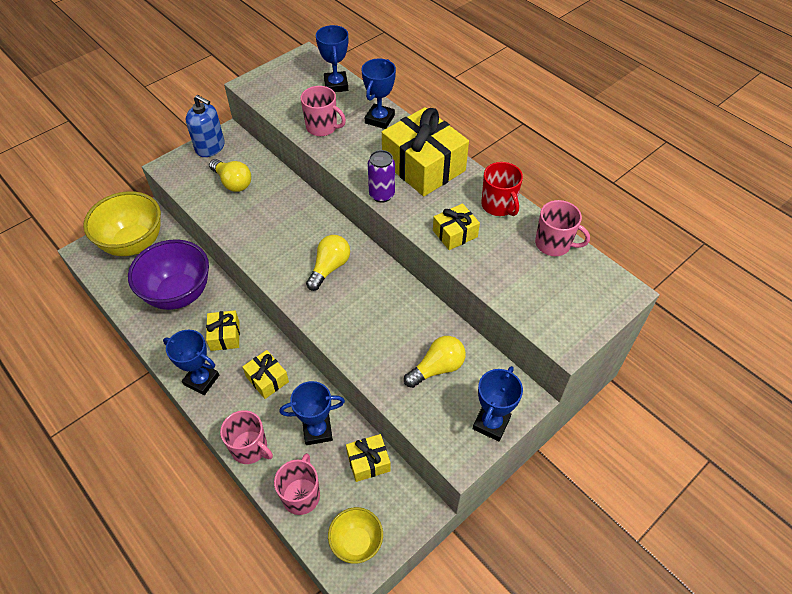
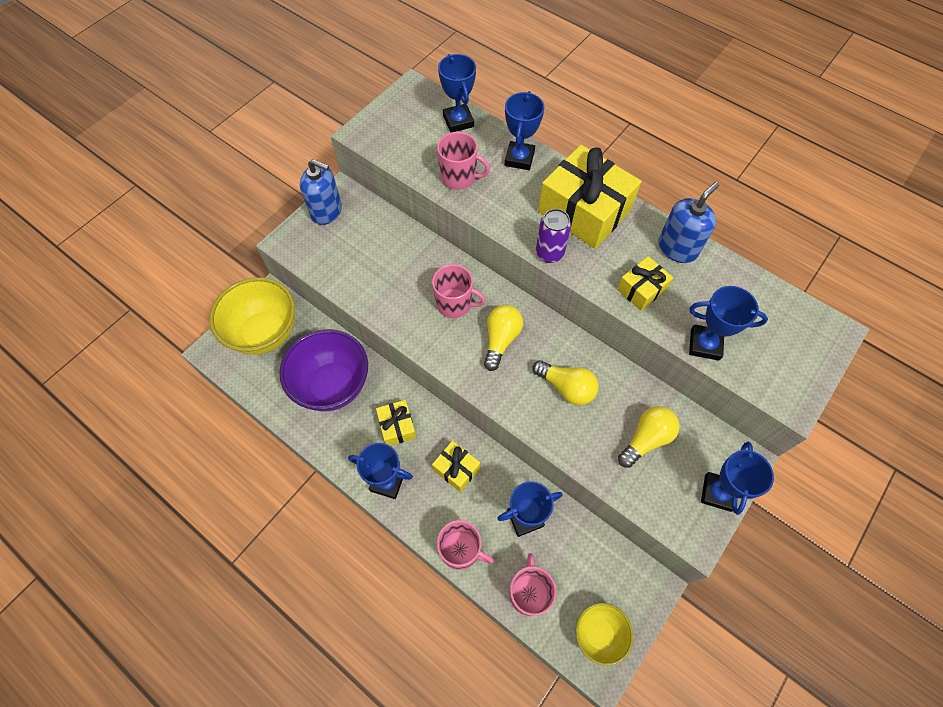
camera: 10 degrees left, 10 degrees up
(233, 182) = (365, 251): yellow light bulb -> yellow light bulb (566, 387)
(368, 462) = (586, 543): yellow gift -> none
(498, 205) = (677, 248): red mug -> blue soap dispenser
(499, 285) = (704, 344): none -> blue trophy
(554, 244) = (747, 286): pink mug -> pink mug (455, 304)

